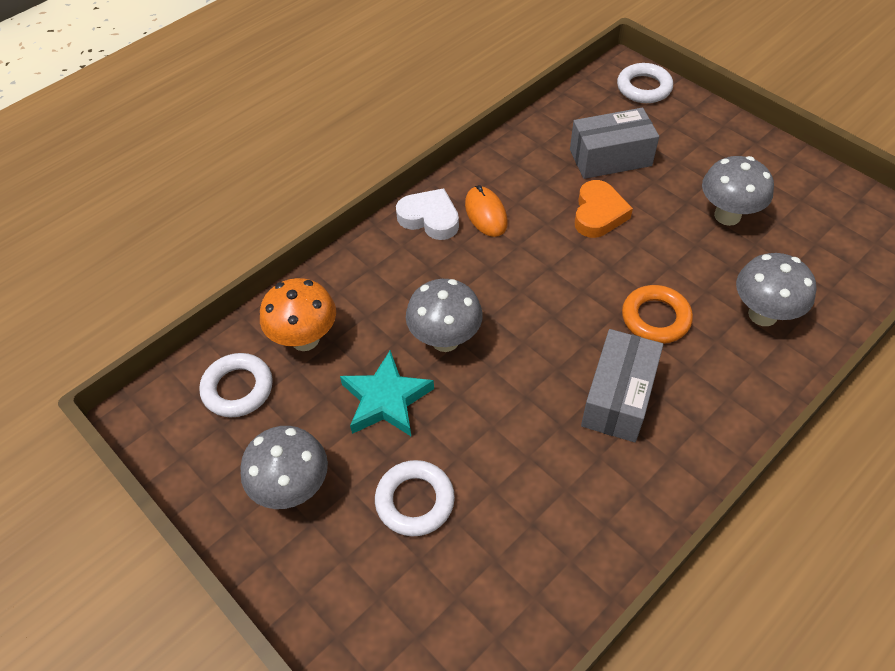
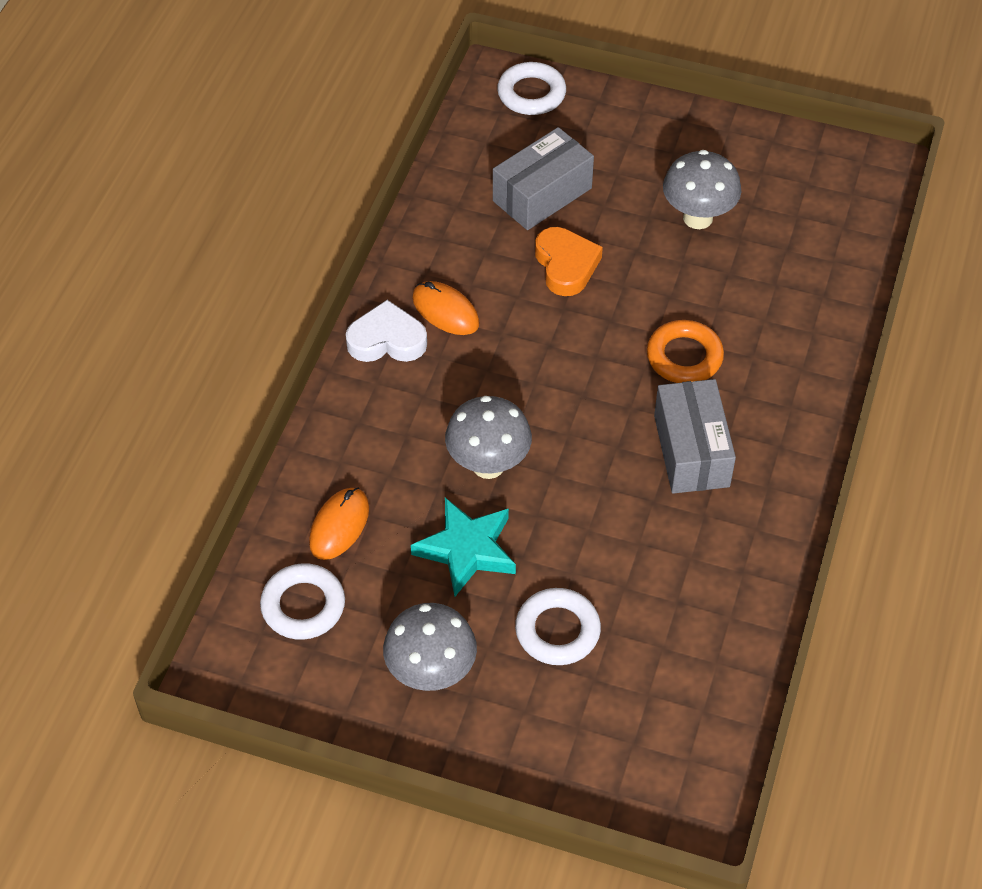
camera: 30 degrees left, 0 degrees up
(305, 339) = (339, 525): orange mushroom -> orange mouse
(762, 314) = (783, 312): grey mushroom -> none

